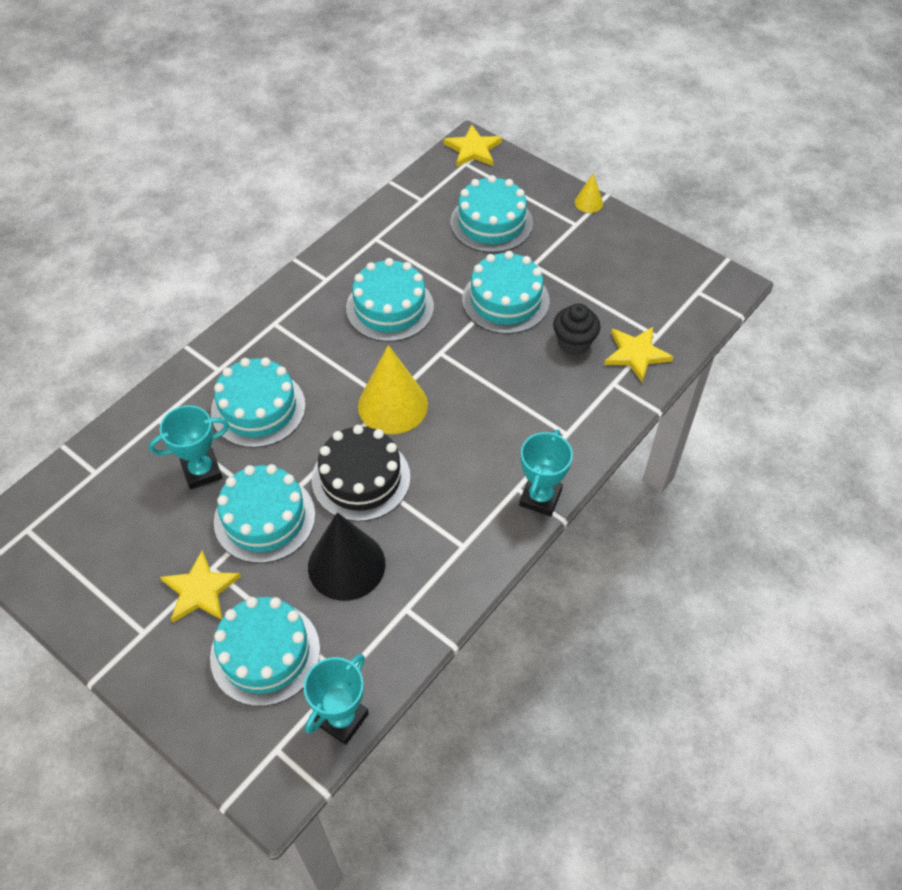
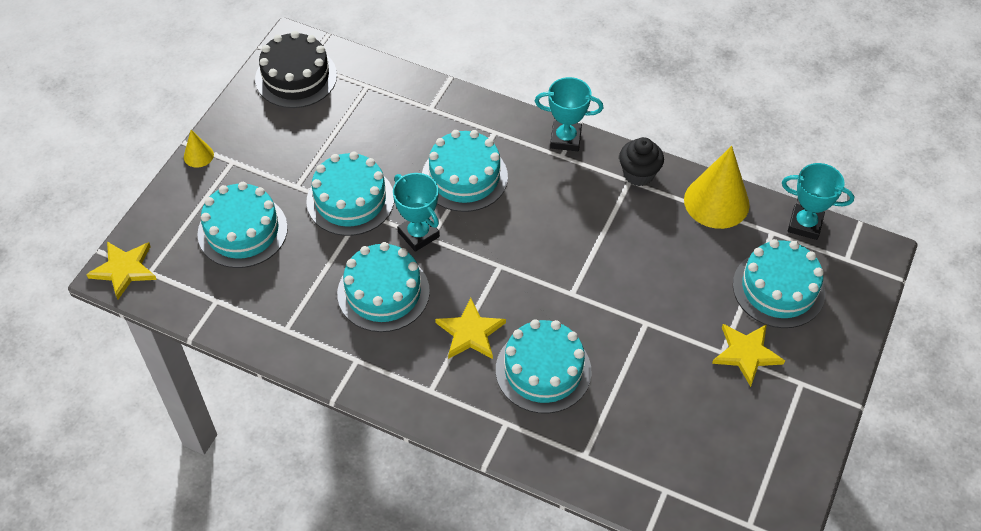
camera: 105 degrees left, 0 degrees up
(202, 471) = (630, 394): turquoise trophy -> turquoise trophy (418, 234)
(264, 518) = (659, 327): turquoise cake -> turquoise cake (464, 177)
(346, 565) = (679, 254): black cone -> none
(361, 478) = (592, 266): black cake -> black cake (296, 77)
(392, 405) = (504, 261): yellow cone -> yellow cone (716, 202)
(574, 343) = (391, 141): black cupcake -> black cupcake (638, 174)
(636, 354) = (393, 97): yellow star -> yellow star (470, 332)

